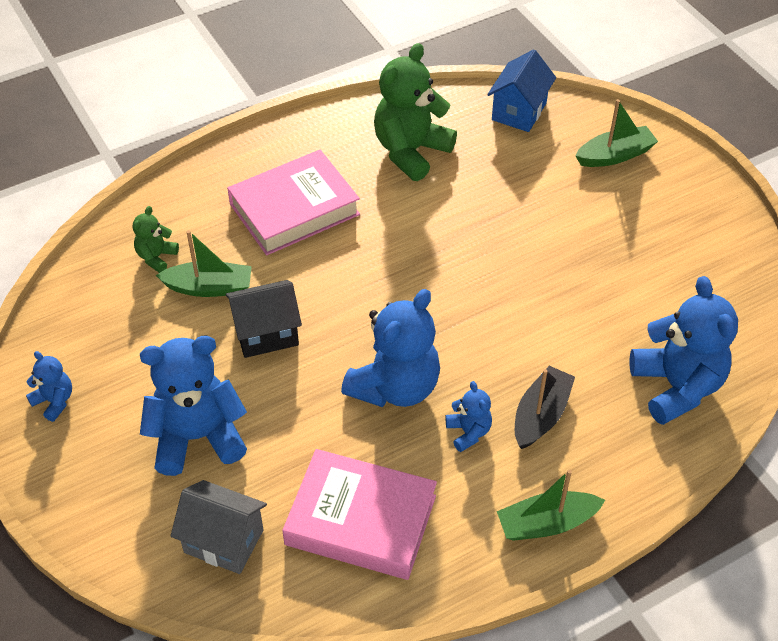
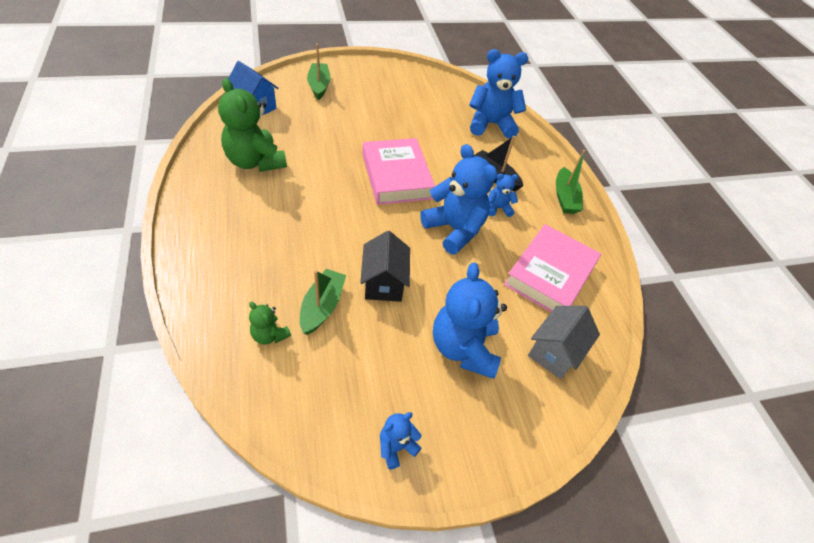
camera: 80 degrees left, 0 degrees up
(294, 209) = (271, 235): pink book -> pink book (396, 176)

